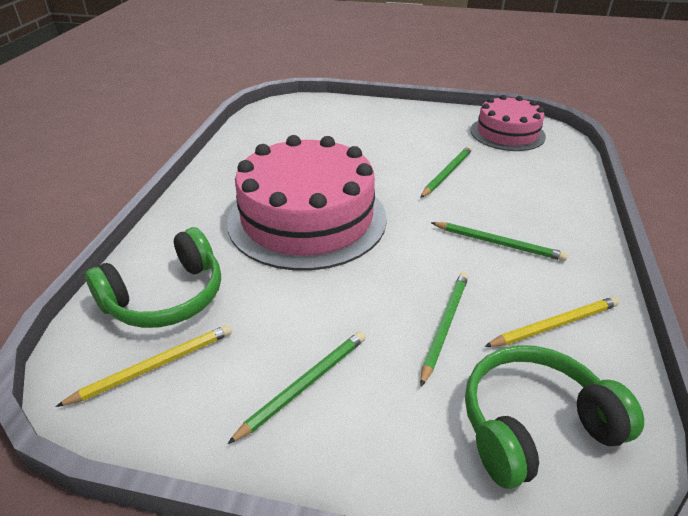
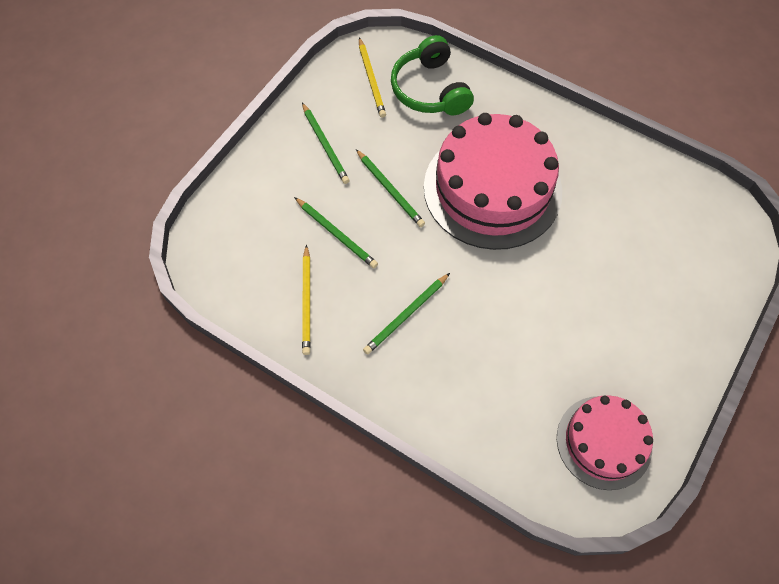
camera: 110 degrees right, 25 degrees up
(447, 173) = (531, 329): green pencil -> green pencil (390, 190)
(534, 425) = (245, 244): green headphones -> none

